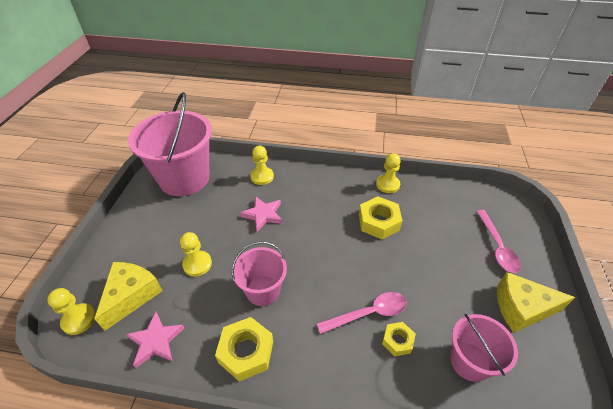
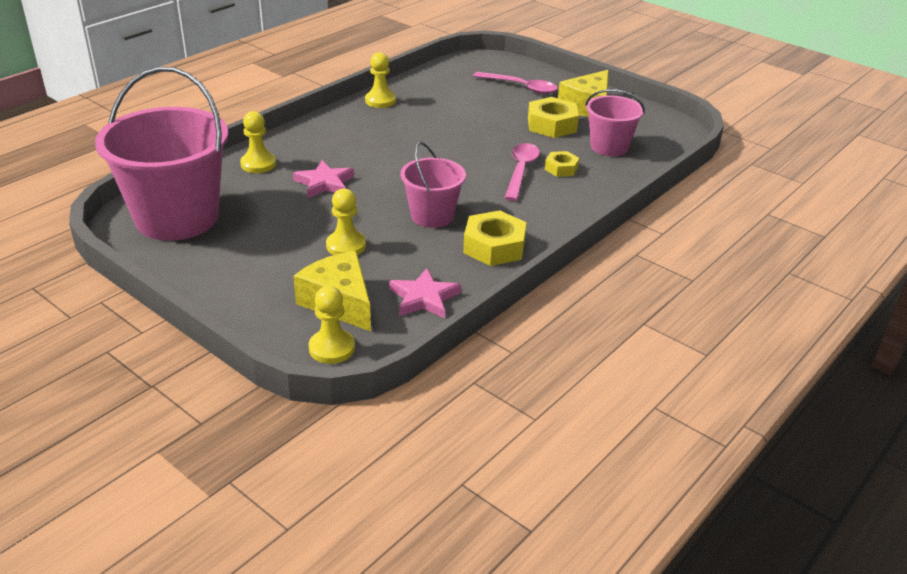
camera: 60 degrees left, 10 degrees down
(378, 222) = (423, 125): yellow nut -> yellow nut (552, 125)

